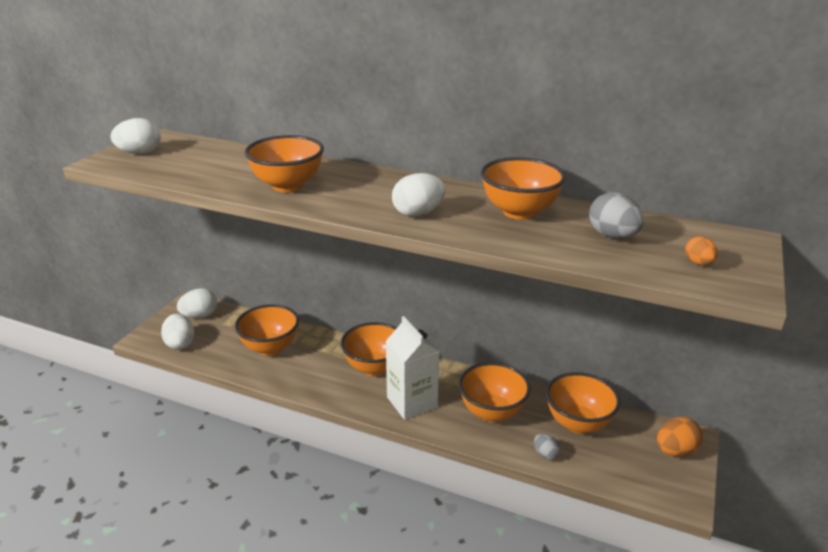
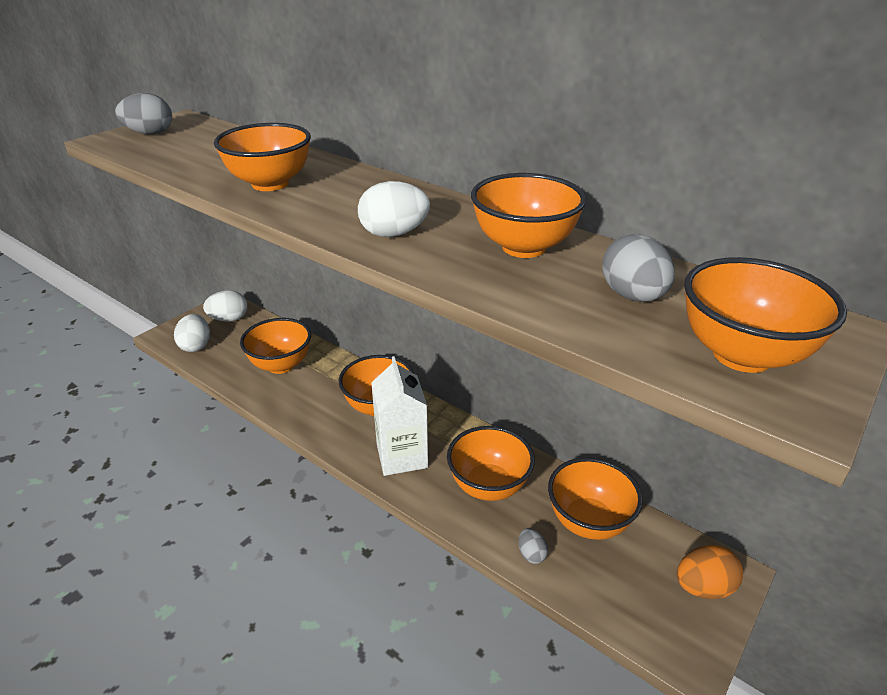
camera: 15 degrees right, 5 degrees up
(140, 153) = (150, 133): white egg -> grey egg
(698, 263) = (742, 355): orange egg -> orange bowl

